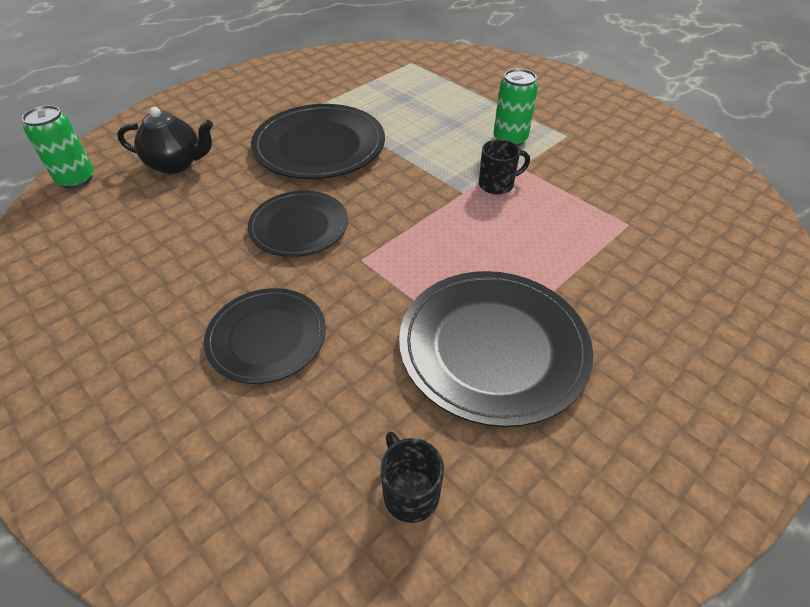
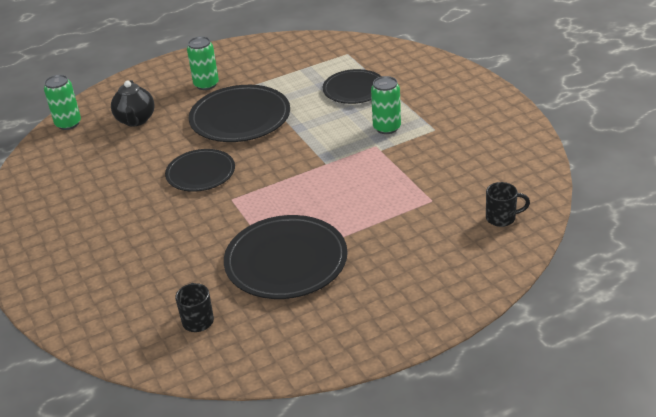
camera: 20 degrees right, 10 degrees down
(176, 164) = (136, 120): black teapot -> black teapot turned 60 degrees clockwise
(256, 110) = (206, 84): none -> green can
(267, 337) = (153, 235): black plate -> black plate (354, 89)
(497, 184) = (354, 161): black mug -> black mug (502, 218)

